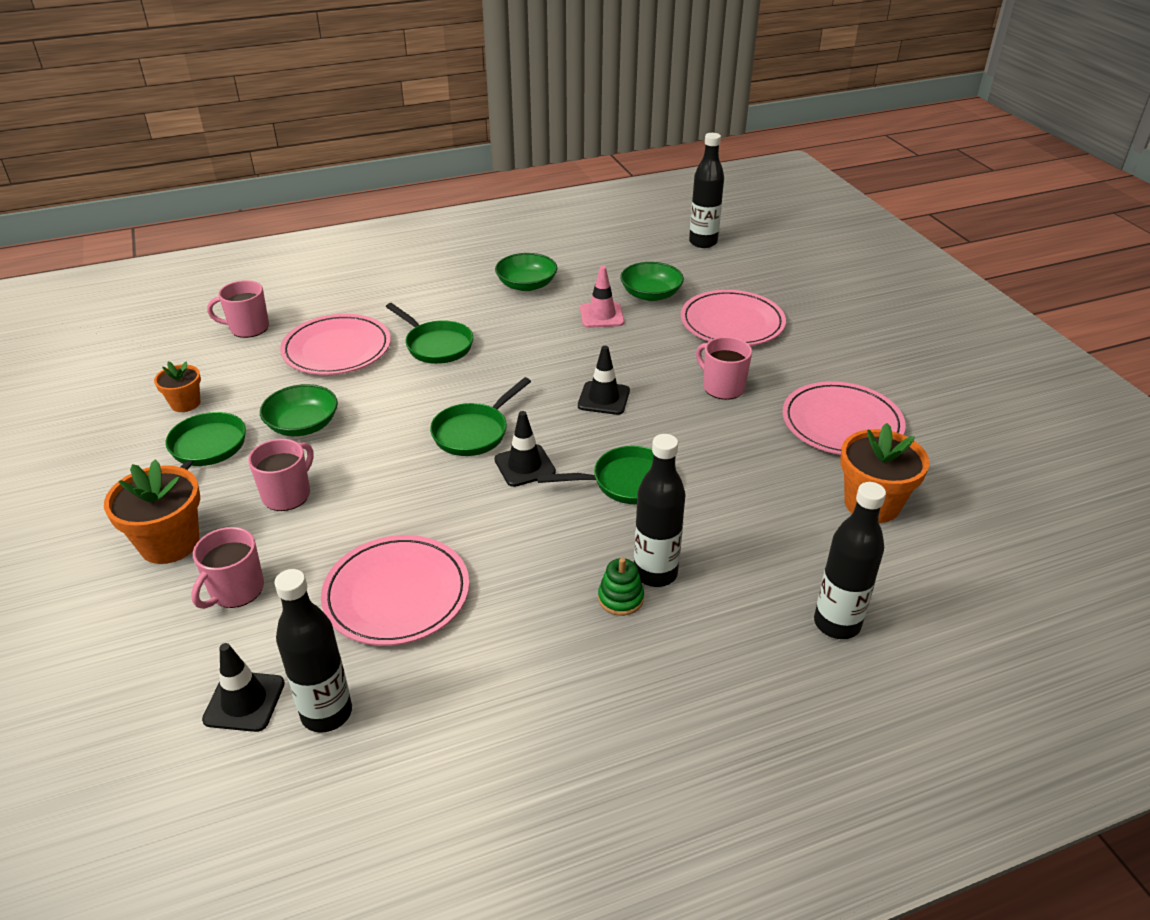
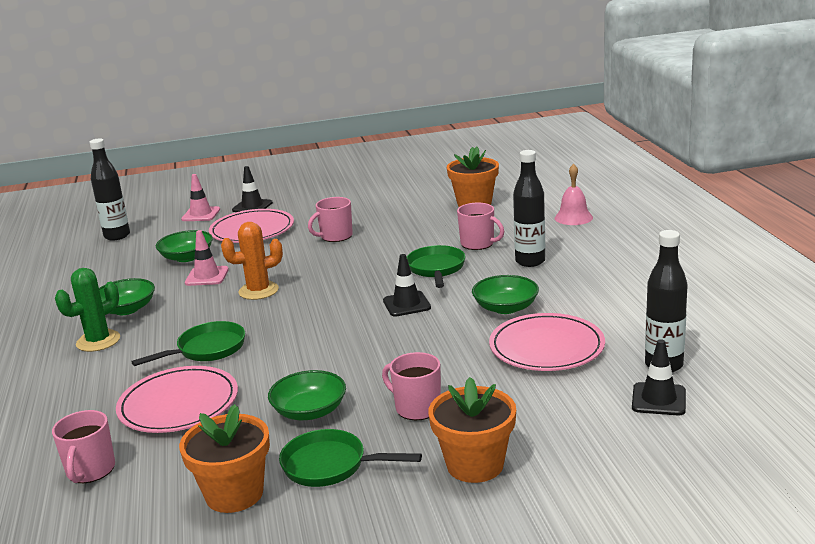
camera: 80 degrees left, 15 degrees down
(185, 403) = (234, 494): orange flower pot -> orange flower pot, size x1.69
(236, 590) = (540, 419): pink mug -> pink mug (478, 244)
(462, 284) = (98, 341): none -> green cactus
(474, 432) = (355, 326): green pan -> none
(509, 553) = (505, 308): none -> green bowl
(565, 354) = (258, 291): none -> orange cactus
(603, 398) = (330, 276): black traffic cone -> black traffic cone (252, 206)
(620, 598) = (552, 272): green stacking toy -> none
(773, 280) = (201, 214): none -> pink traffic cone
(837, 623) = (573, 217): black bottle -> pink bell
(841, 423) = (393, 205): pink plate -> none

